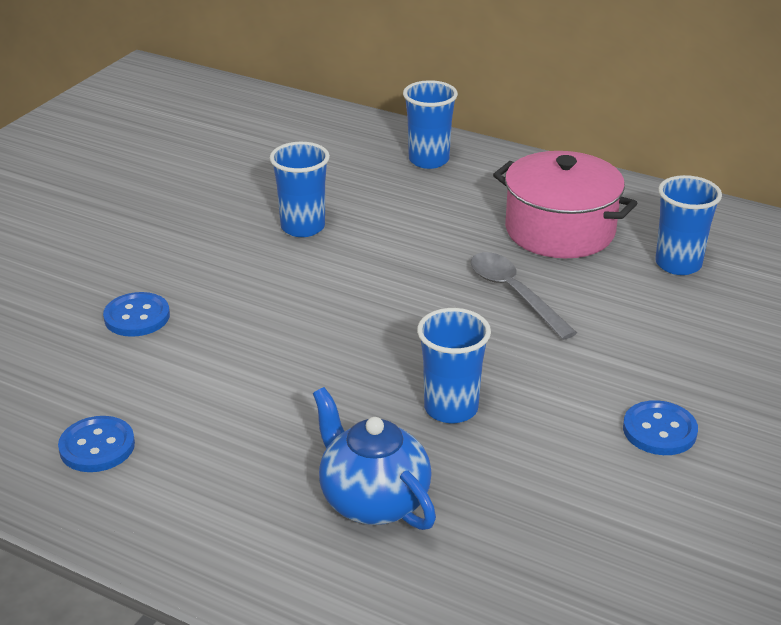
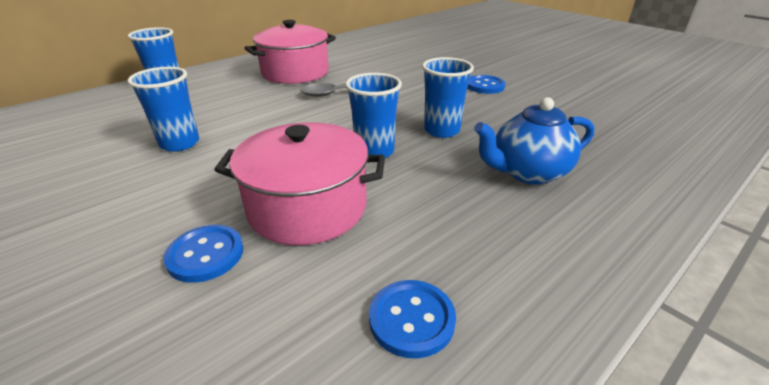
camera: 70 degrees left, 0 degrees up
(224, 348) = (307, 207): none -> pink pot
(678, 264) = (355, 57): blue cup -> blue cup (374, 151)

